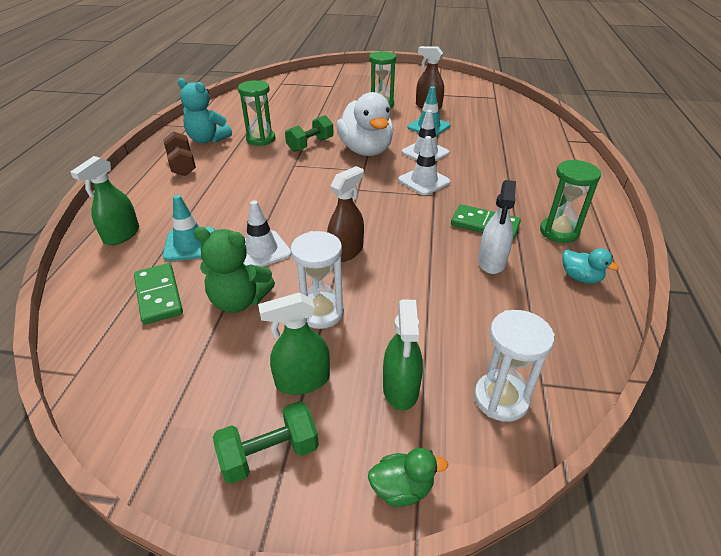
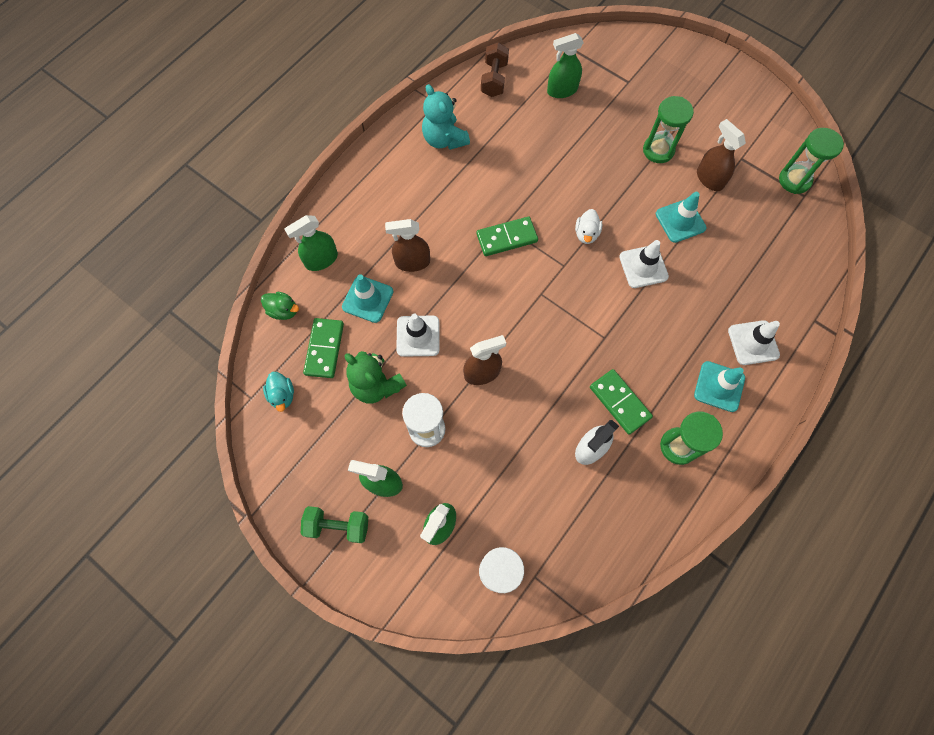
camera: 30 degrees right, 30 degrees up
(182, 165) = (404, 176): brown dumbbell -> brown dumbbell (494, 79)
(223, 208) = (412, 262): none -> brown spray bottle
(261, 139) = (495, 163): green hourglass -> green hourglass (794, 180)
(287, 99) = (562, 90): none -> green spray bottle
(302, 170) = (507, 238): none -> green domino
(310, 145) = (537, 197): green dumbbell -> none
(366, 150) = (586, 234): white duck -> white duck, size x0.44
(402, 488) = (398, 592): green duck -> green duck (283, 311)
(424, 181) = (609, 312): white traffic cone -> white traffic cone (753, 343)
(547, 190) = (719, 386): none -> turquoise traffic cone
(580, 277) = (648, 505): turquoise duck -> turquoise duck (282, 395)

